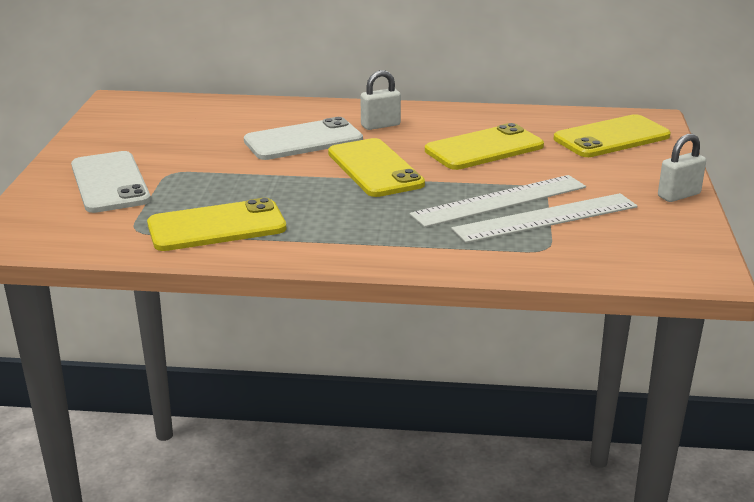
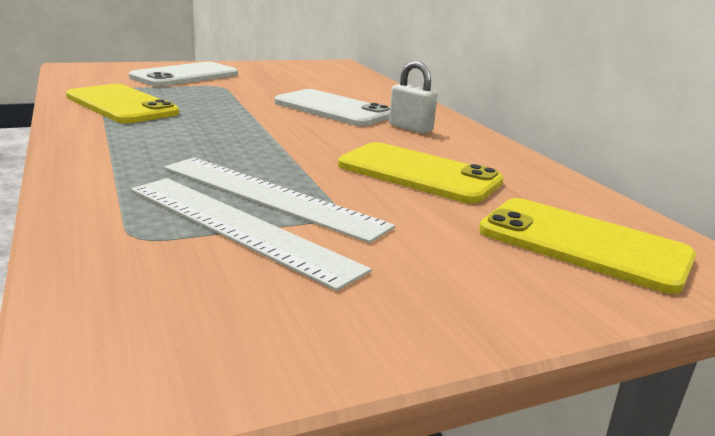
camera: 60 degrees right, 5 degrees down
(375, 169) = (298, 136): yellow phone -> none
(679, 195) = (429, 328): white padlock -> none

